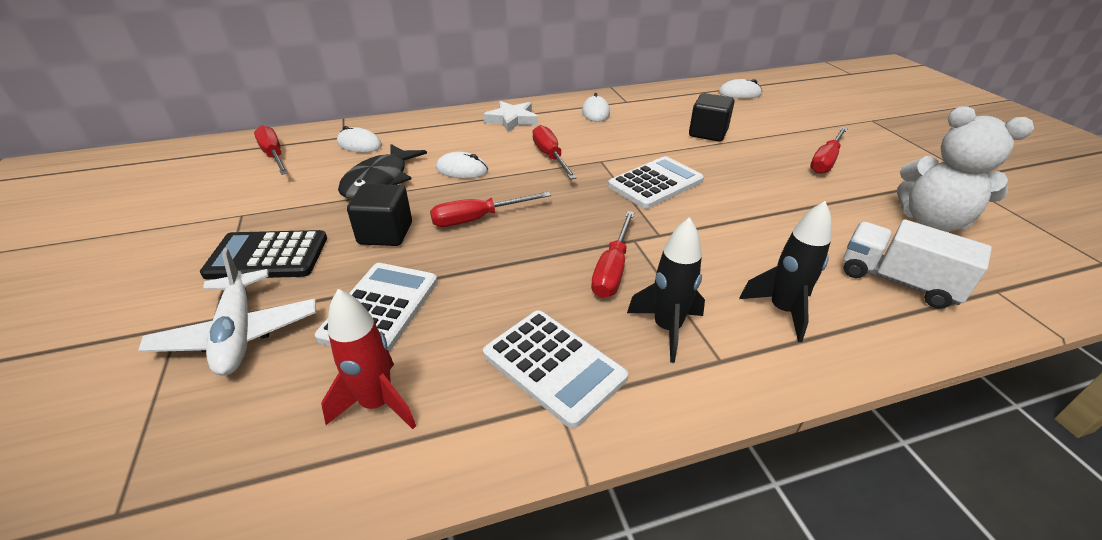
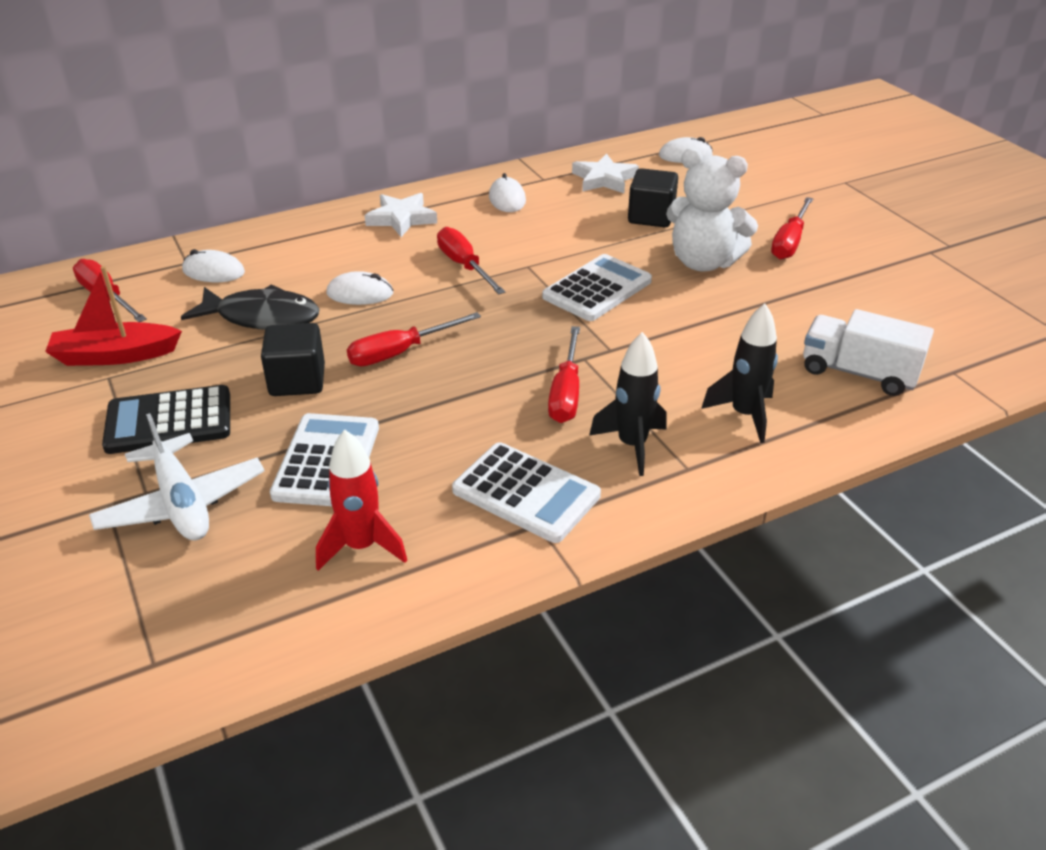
camera: 10 degrees left, 0 degrees up
(256, 199) = (115, 355): none -> red boat
(380, 180) = (262, 317): black fish -> black fish turned 90 degrees counterclockwise
(673, 104) = (604, 179): none -> white star
(931, 221) = (898, 305): white teddy bear -> white teddy bear (703, 262)

